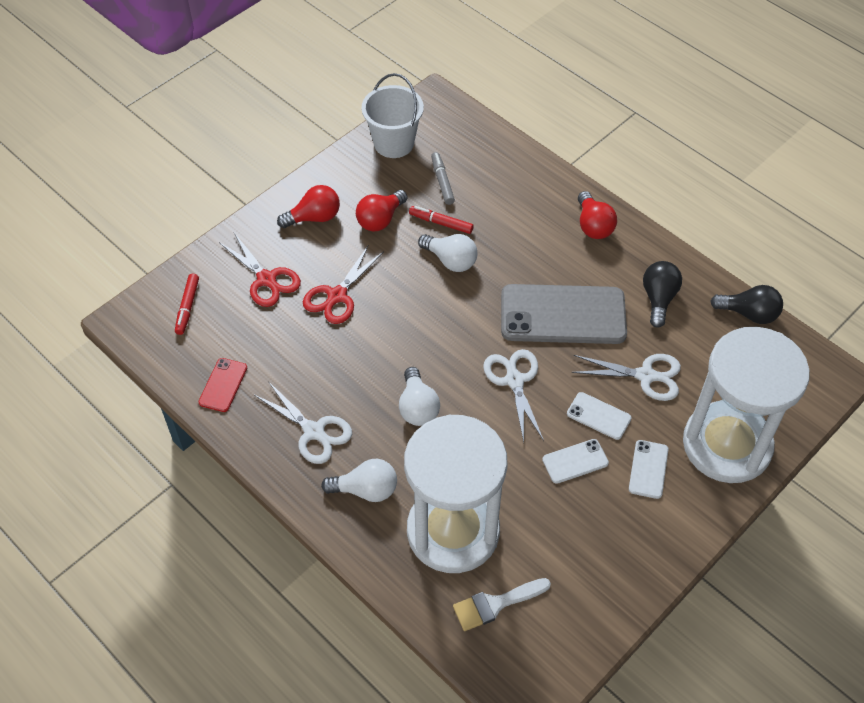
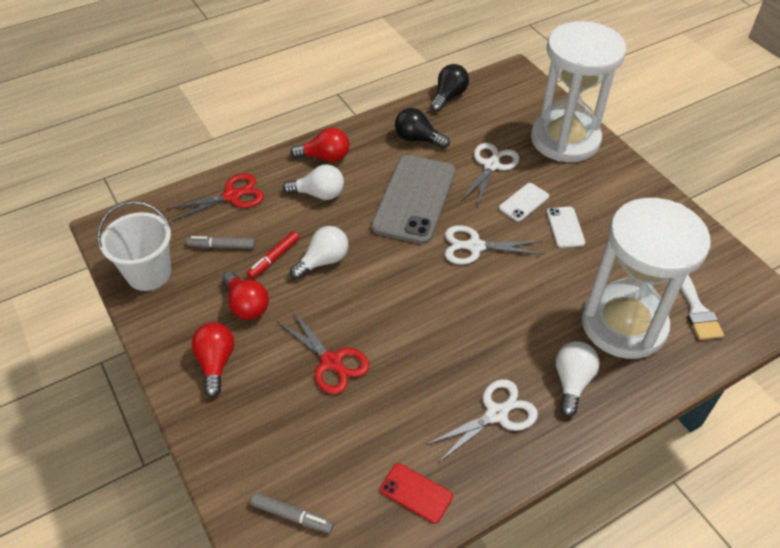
camera: 75 degrees left, 5 degrees down
(187, 307) = (292, 516): red marker -> grey marker
(266, 279) = (283, 424): red scissors -> red scissors (232, 196)
(417, 407) = (487, 322): white light bulb -> white light bulb (319, 194)
(648, 469) = (579, 186): white phone -> none

